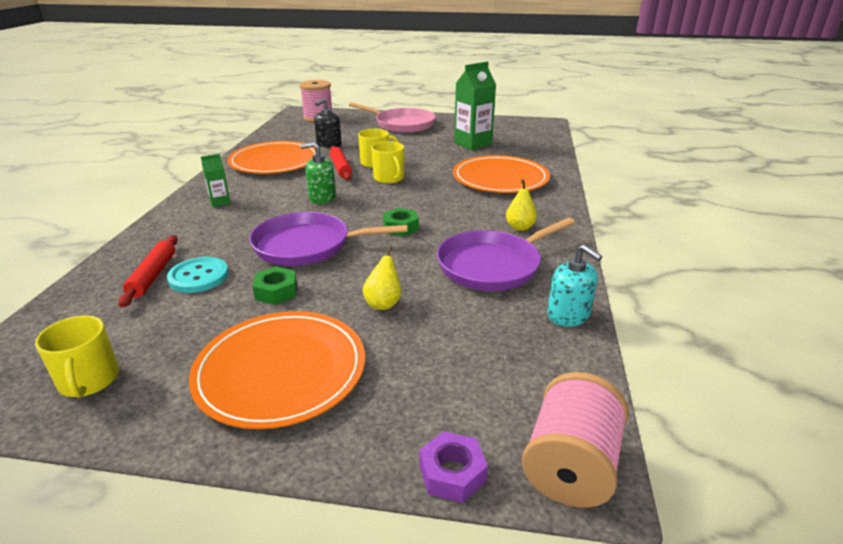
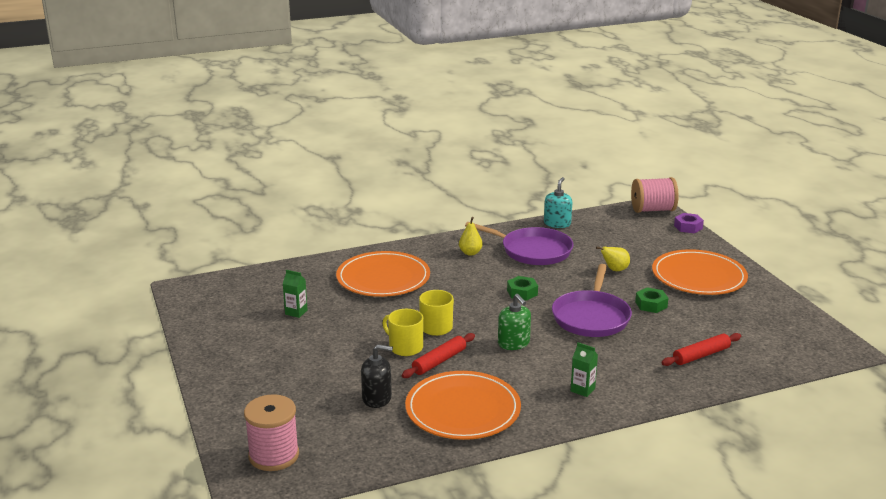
camera: 120 degrees left, 5 degrees down
(89, 380) = (780, 320): yellow mug -> none
(198, 277) = (677, 338): turquoise button -> none
(307, 245) = (591, 317): purple pan -> purple pan turned 45 degrees clockwise
(402, 124) = (255, 376): pink pan -> none
(472, 143) = (296, 312): green carton -> green carton, size x0.50

